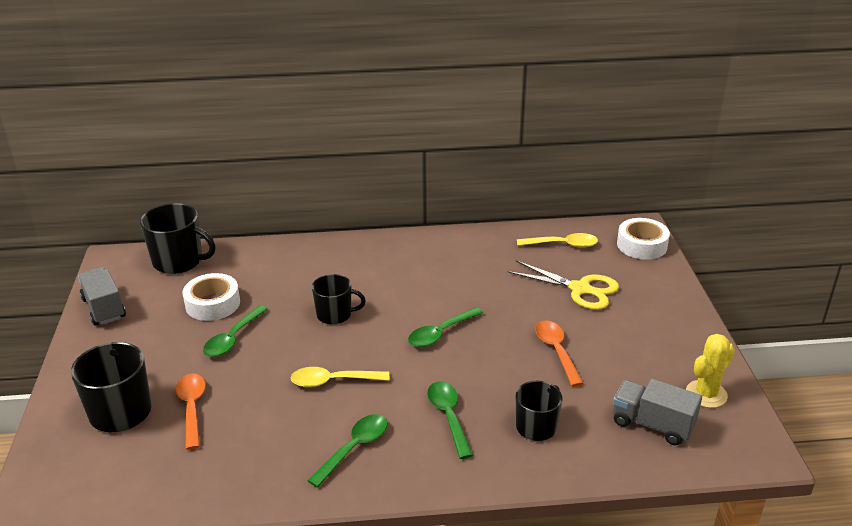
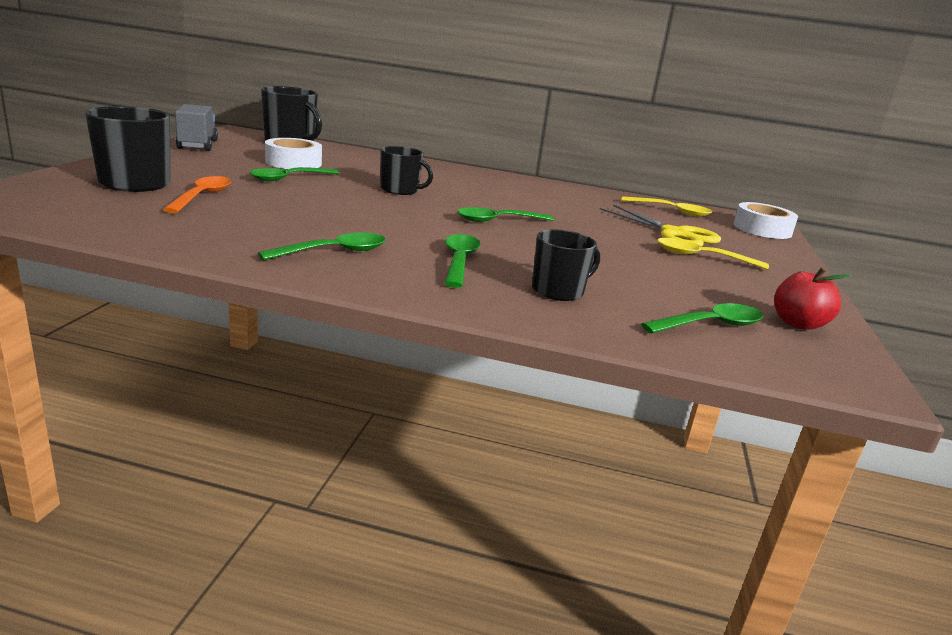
camera: 15 degrees right, 10 degrees down
(333, 381) = (357, 216): yellow spoon -> yellow spoon (701, 257)
(556, 351) = (620, 257): orange spoon -> none
(652, 424) = (711, 325): grey truck -> green spoon
(706, 394) = (798, 324): yellow cactus -> red apple

